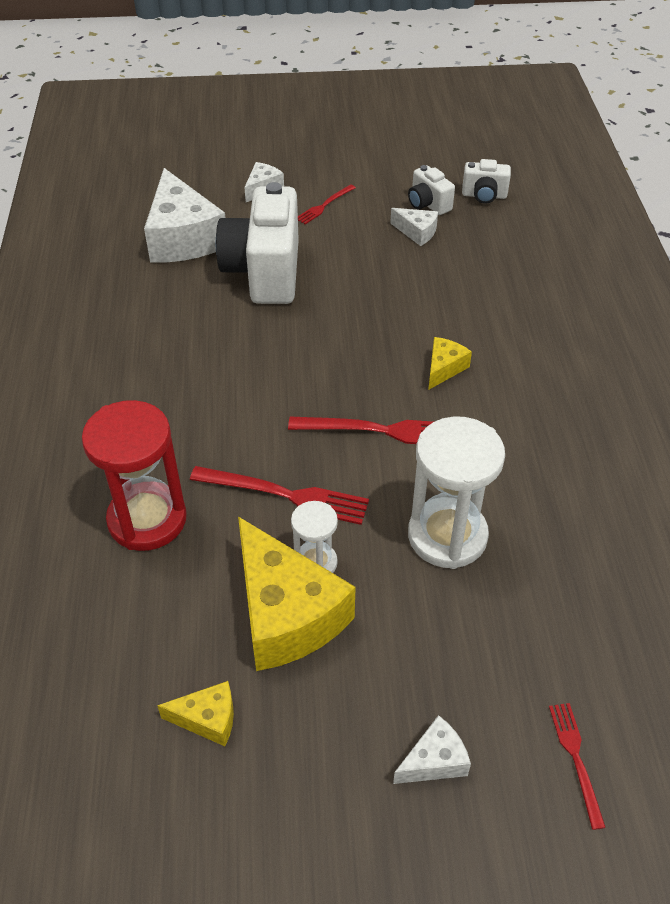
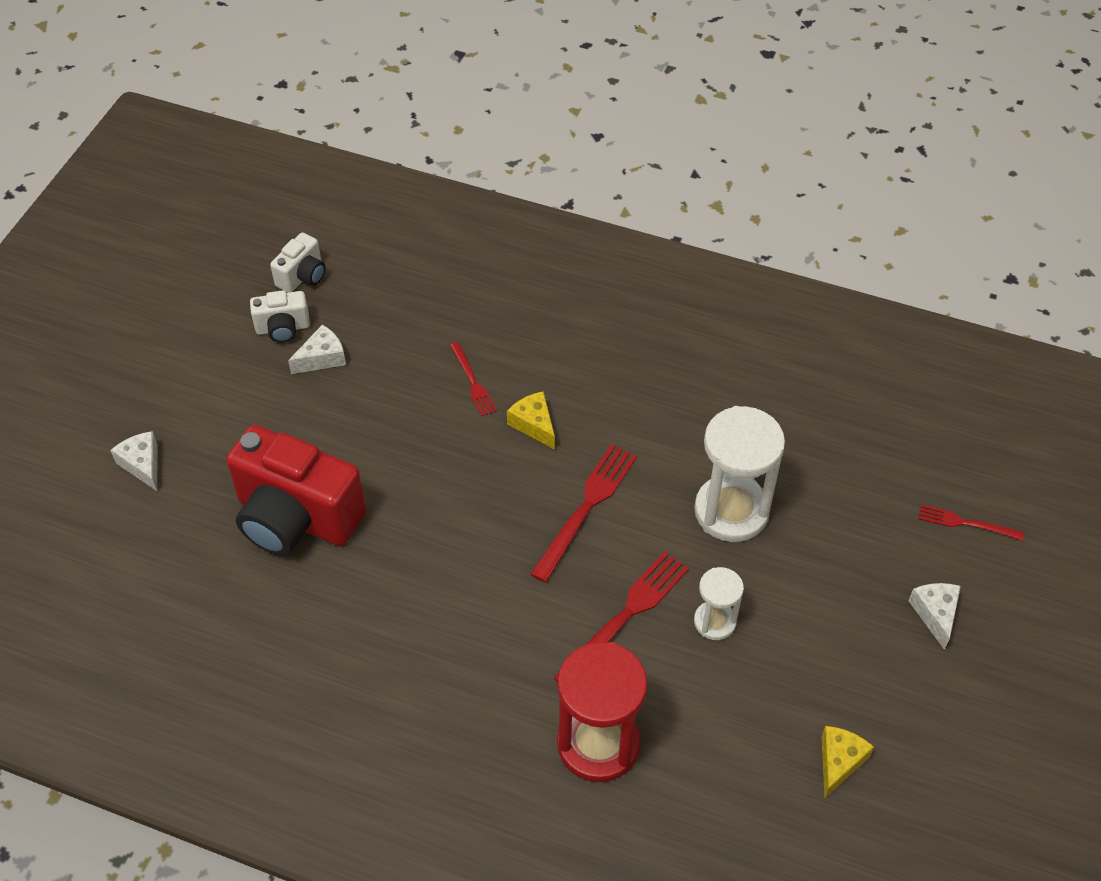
camera: 65 degrees left, 5 degrees up
(183, 238) = (179, 575): white cheese -> none
(264, 272) = (296, 518): white camera -> red camera
(286, 614) = (759, 664): yellow cheese -> none
(324, 205) = (218, 419): red fork -> red fork (473, 382)

